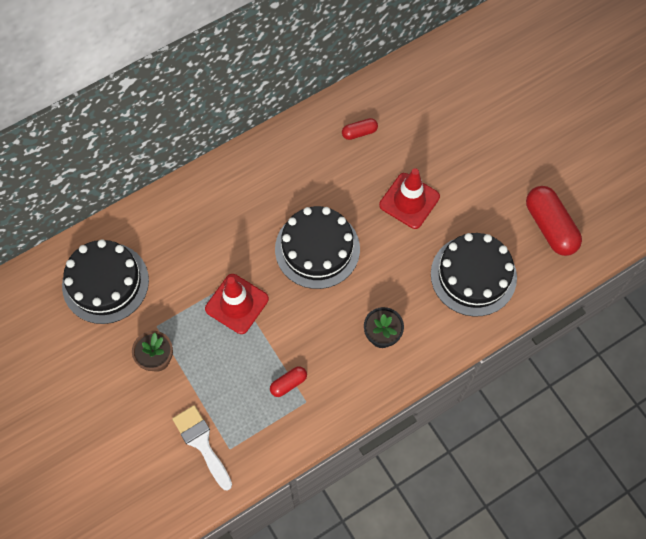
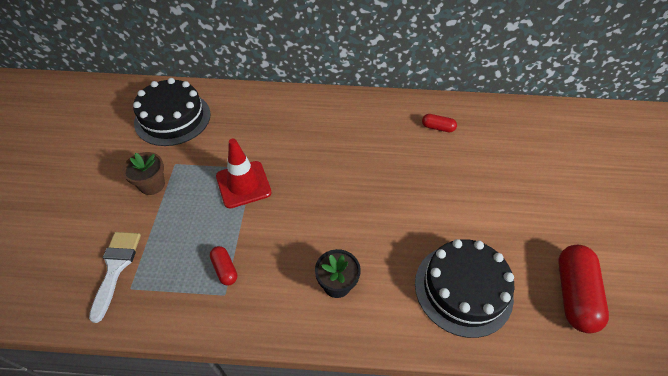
camera: 35 degrees right, 15 degrees down
(288, 383) = (225, 269): red capsule -> red capsule turned 60 degrees clockwise
(317, 249) = (339, 184): black cake -> none
(409, 201) = (444, 194): red traffic cone -> none

